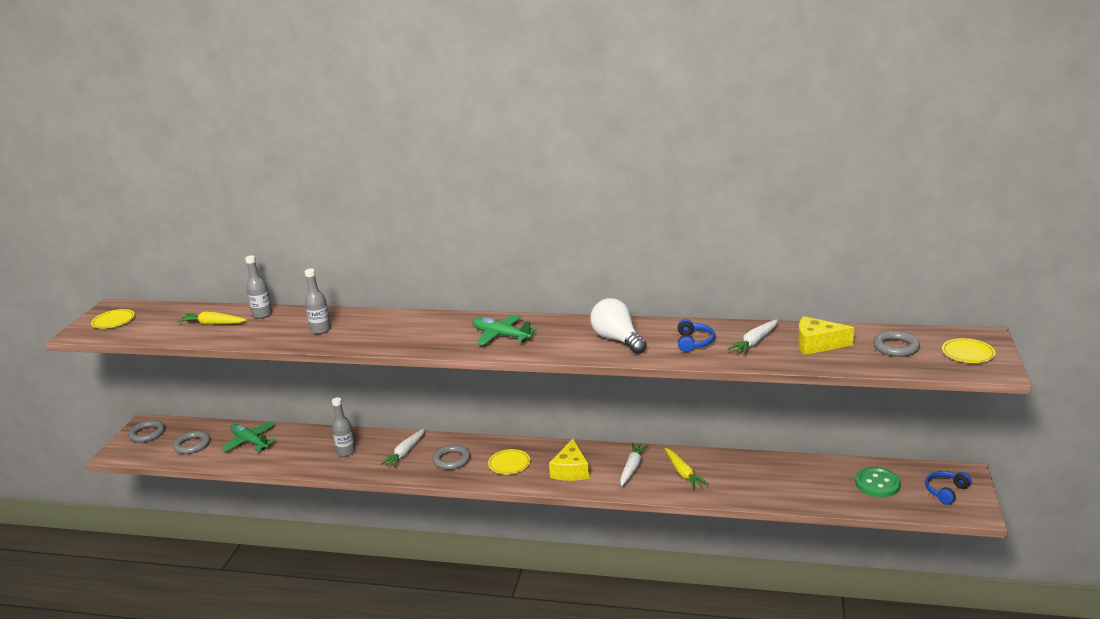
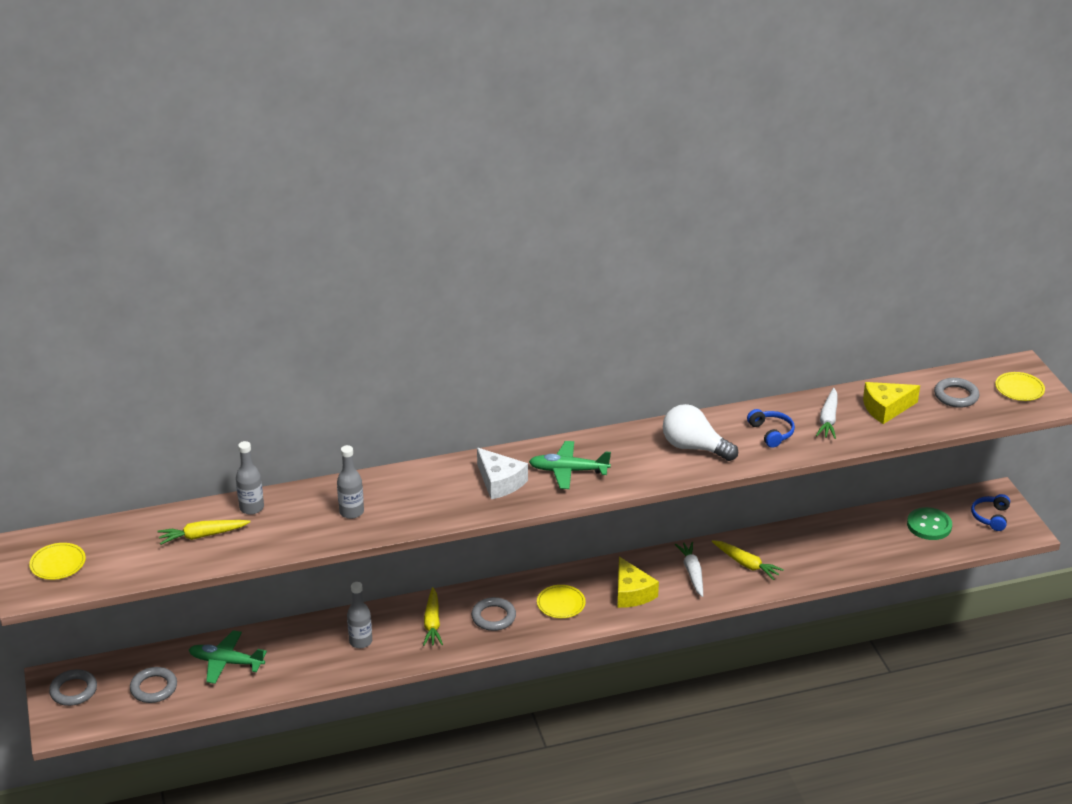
camera: 30 degrees left, 10 degrees up
(405, 453) = (432, 623): white carrot -> yellow carrot
(442, 333) = (499, 482): none -> white cheese

